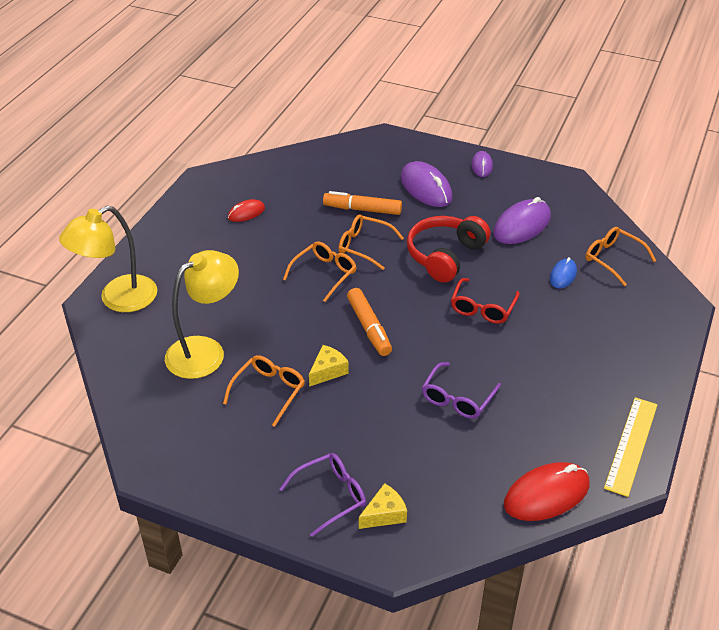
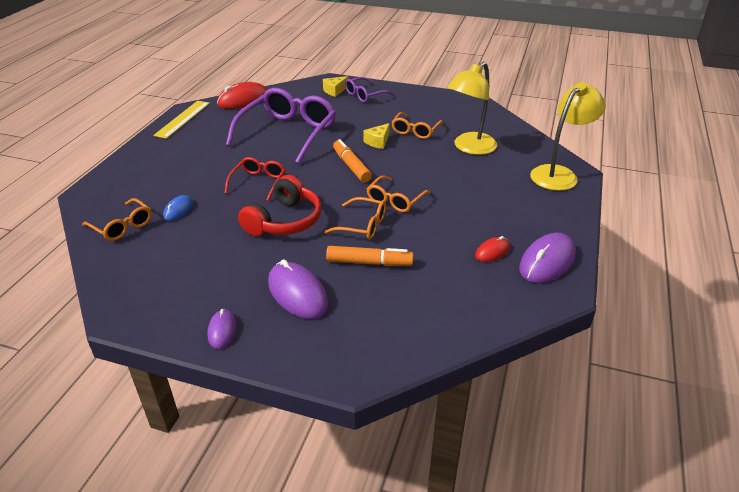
camera: 175 degrees right, 5 degrees down
(457, 398) = (288, 133): purple glasses -> purple glasses, size x1.96
(522, 225) = (199, 254): purple mouse -> purple mouse (547, 261)

